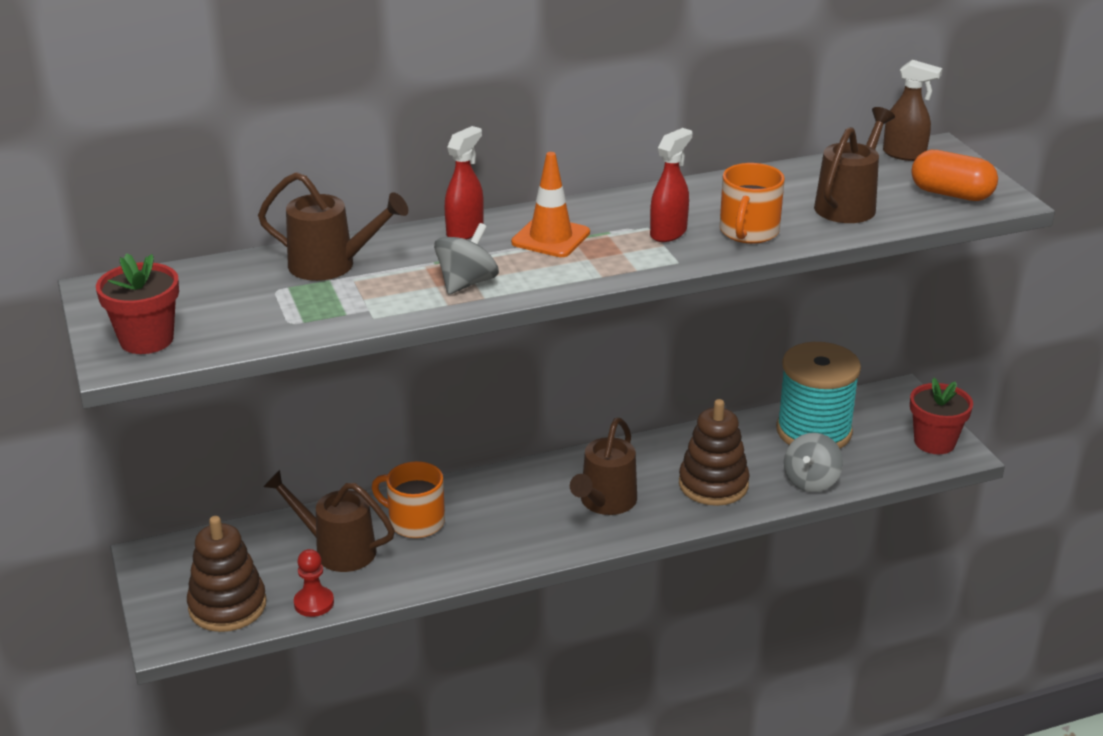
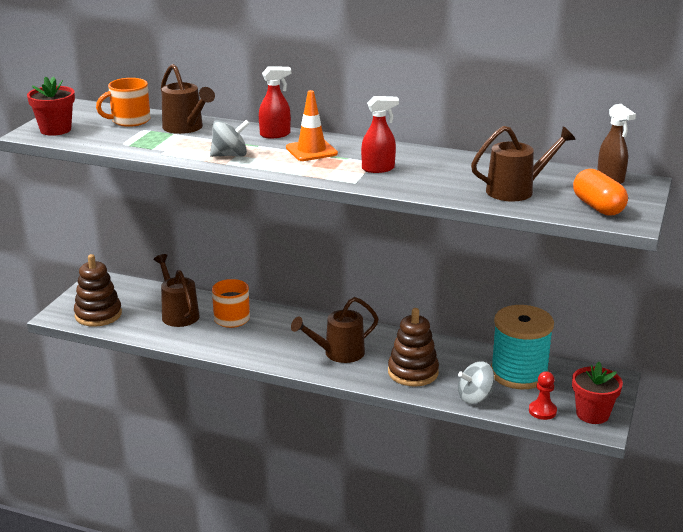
camera: 40 degrees right, 5 degrees down
(314, 603) = (134, 331): red pawn -> red pawn (542, 411)
(748, 231) = (425, 183): orange mug -> orange mug (130, 120)

